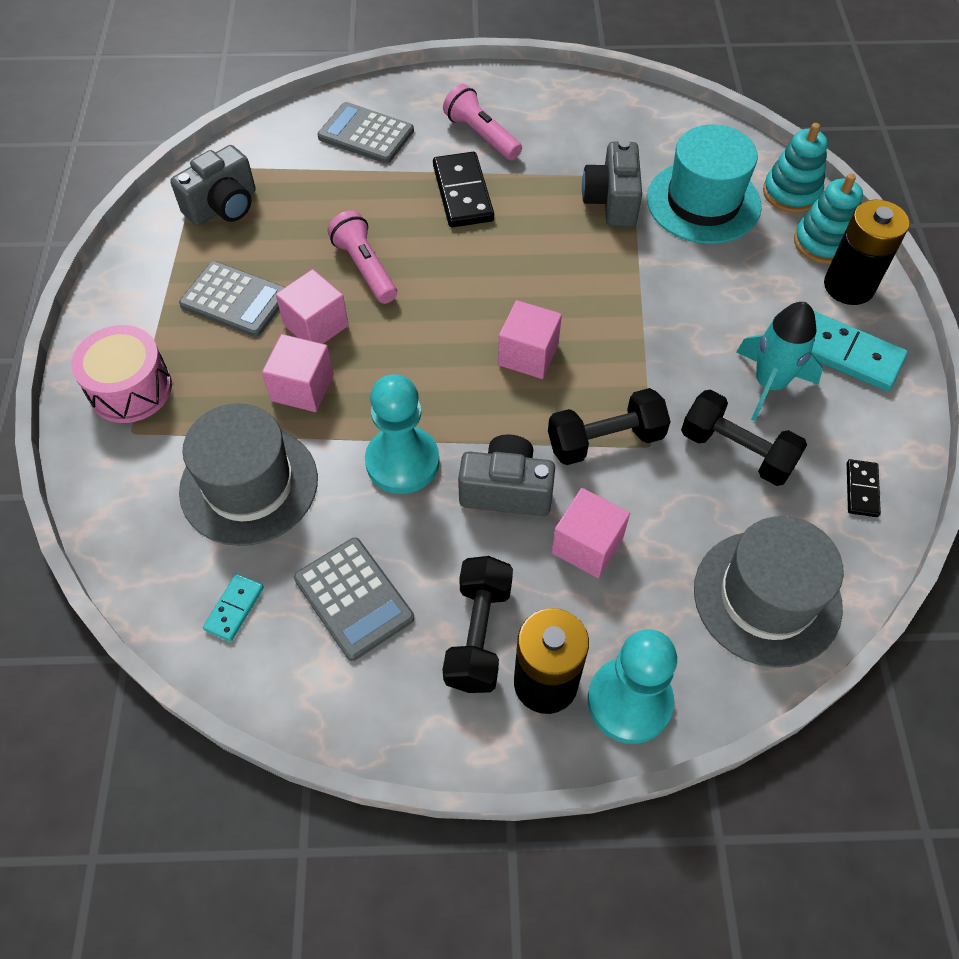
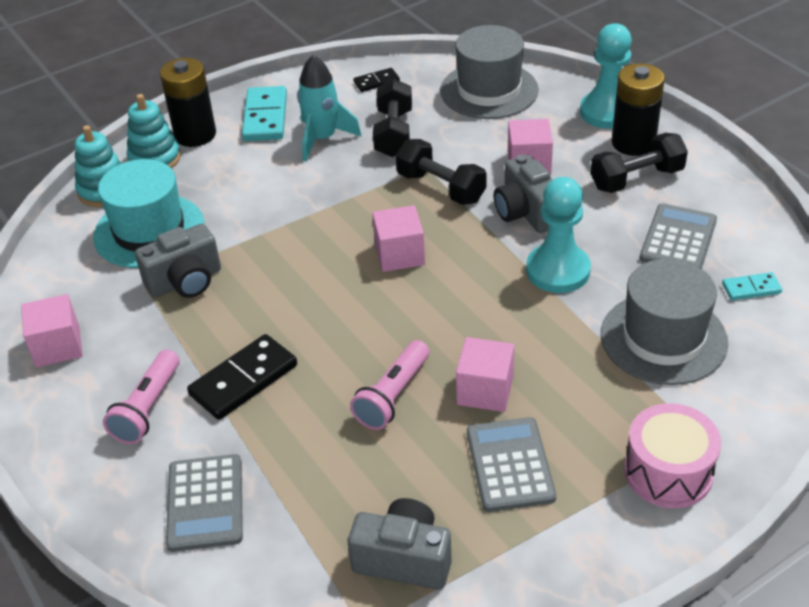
camera: 120 degrees left, 15 degrees down
(302, 388) = (553, 361): pink cube -> pink cube (57, 346)

